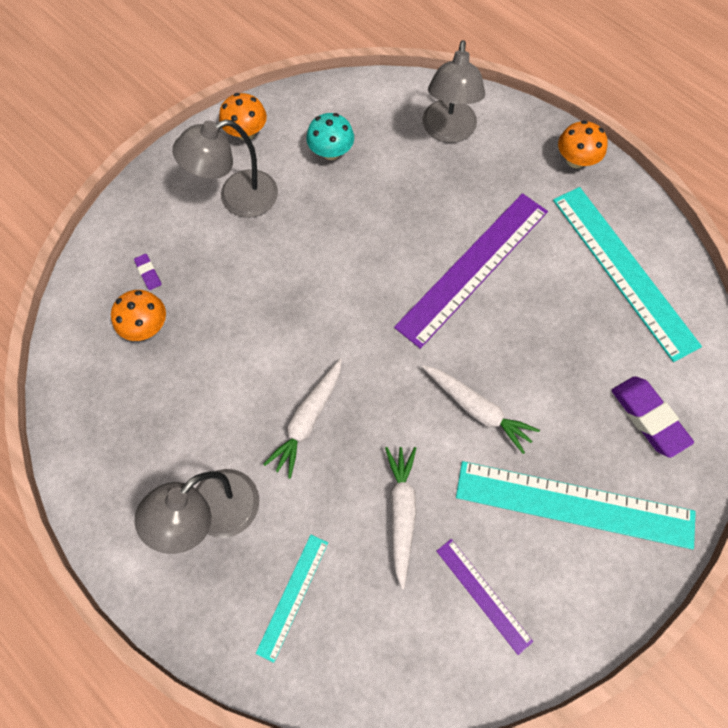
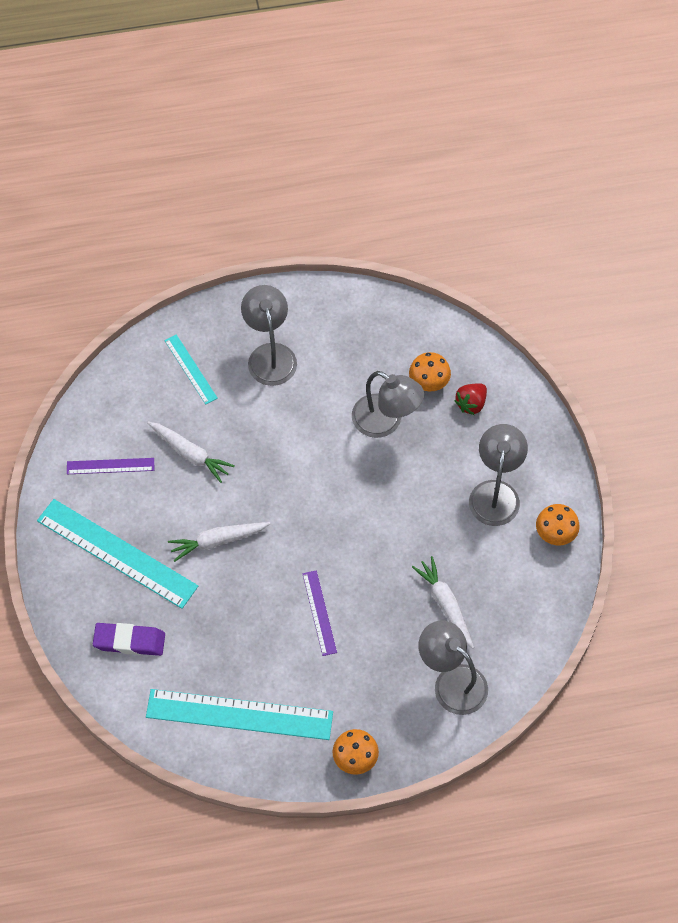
camera: 125 degrees right, 5 degrees down
(148, 273) = (471, 404): purple eraser -> red strawberry
(222, 338) = (385, 422): none -> grey lamp
(308, 420) = (289, 438): white carrot -> white carrot (445, 604)
(331, 152) = (493, 582): turquoise mushroom -> none
(473, 268) = (319, 613): purple ruler -> purple ruler, size x0.50
(574, 504) = (116, 553): turquoise ruler -> turquoise ruler turned 75 degrees clockwise

